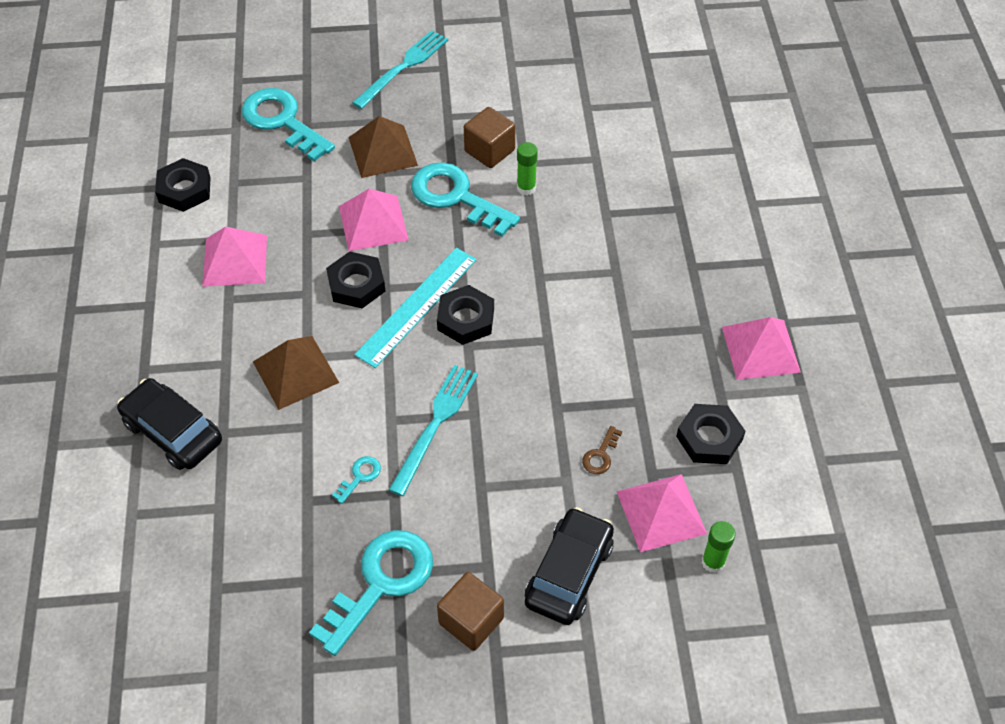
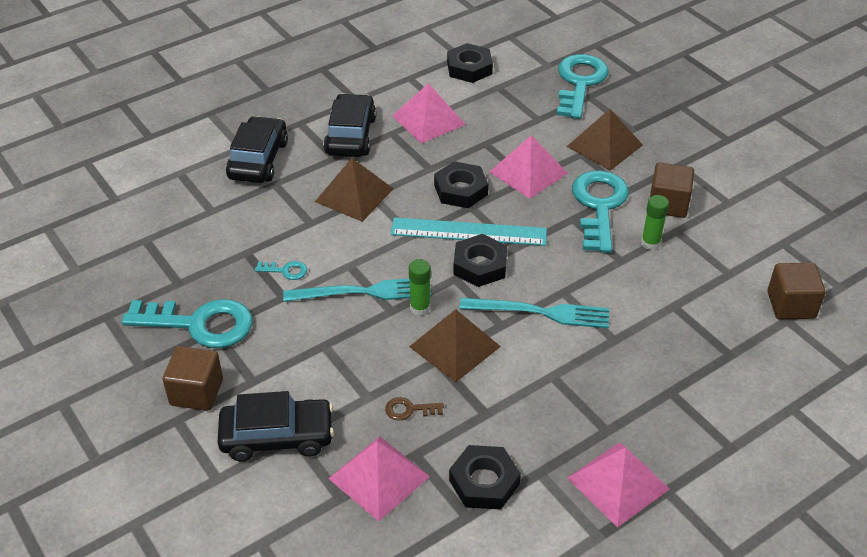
camera: 60 degrees right, 10 degrees down
(203, 334) = (350, 135): none -> black car
(403, 68) = (702, 118): turquoise fork -> turquoise fork (540, 312)
(550, 386) = (454, 346): none -> brown pyramid
(654, 142) = (791, 305): none -> brown cube
(713, 562) = (351, 538): green glue stick -> green glue stick (420, 308)

